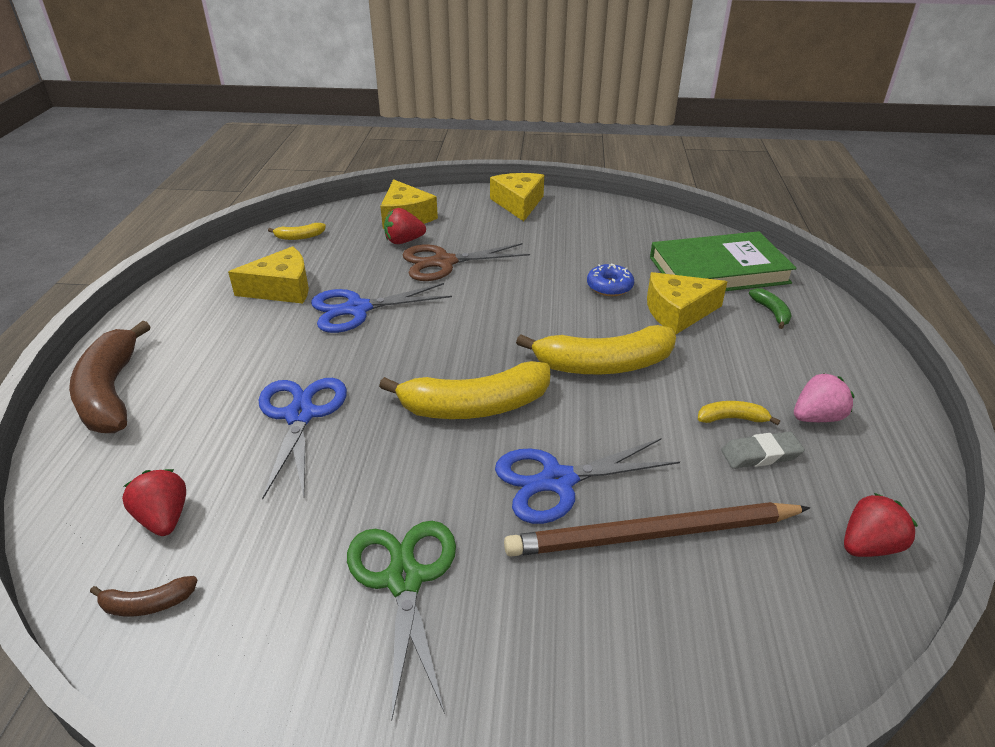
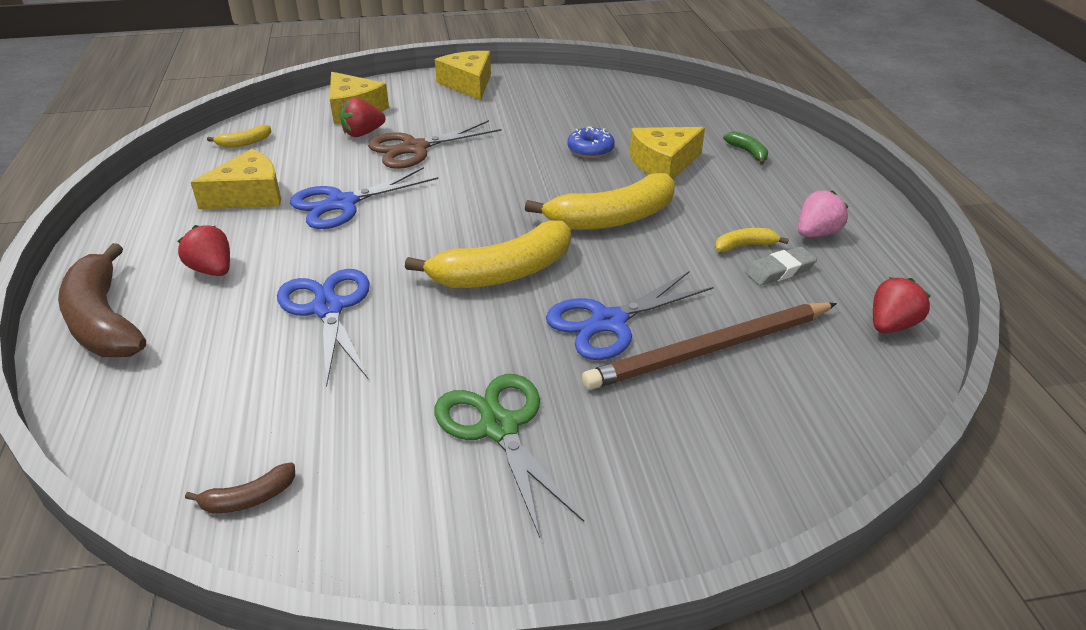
camera: 15 degrees left, 0 degrees up
(164, 518) = (227, 423): red strawberry -> red strawberry (212, 270)
(718, 270) = (687, 122): green book -> none

